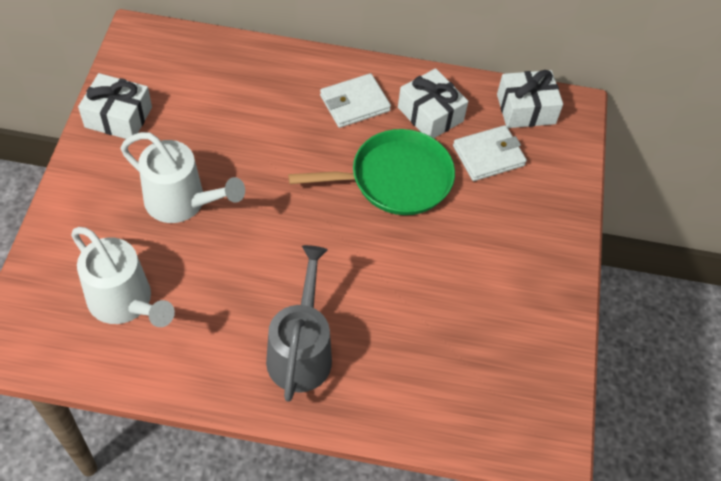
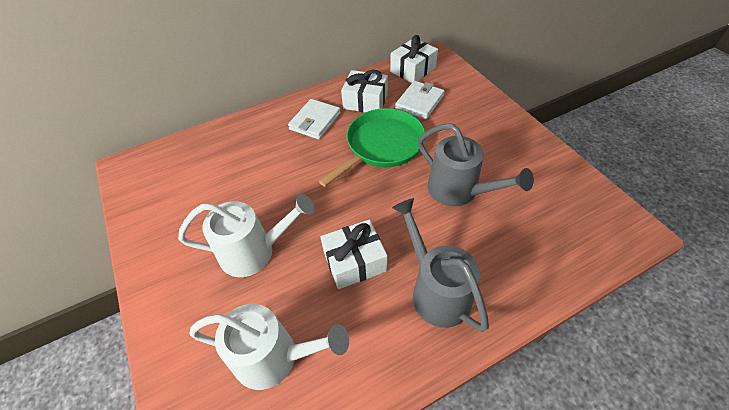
camera: 30 degrees left, 5 degrees down
(118, 117) = (153, 227): white gift -> white gift (355, 261)
(421, 281) = (459, 191): none -> grey watering can

